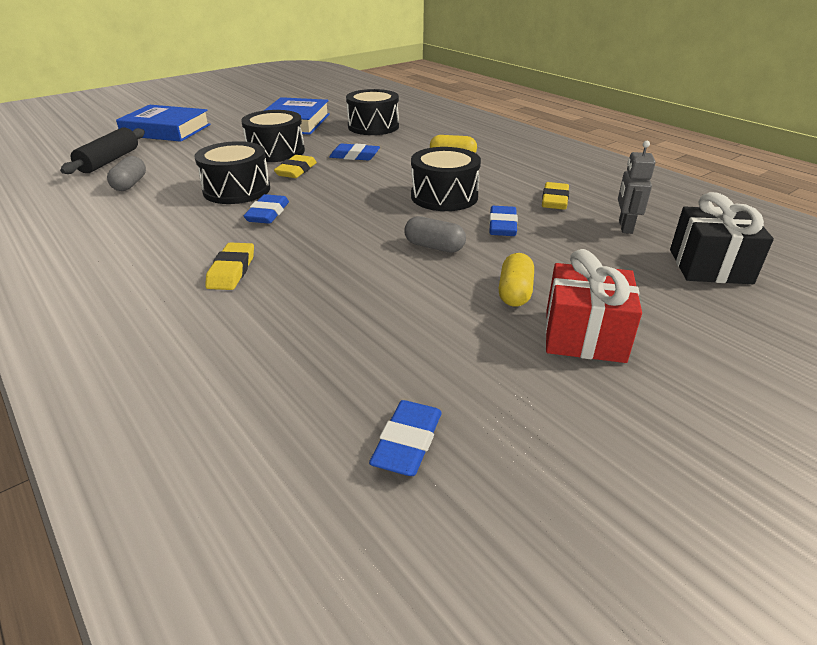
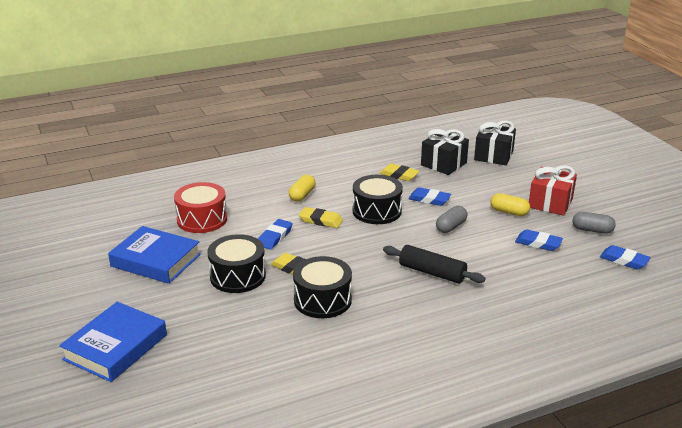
camera: 75 degrees left, 5 degrees down
(109, 161) = (200, 382): black rolling pin -> black rolling pin (432, 272)
(130, 184) = (278, 362): grey capsule -> grey capsule (592, 230)
(231, 271) = (464, 304): yellow eraser -> yellow eraser (320, 220)
(267, 213) = (377, 286): blue eraser -> blue eraser (538, 243)
(373, 126) = (202, 219): black drum -> red drum
(625, 227) = (443, 164): grey robot -> black gift

